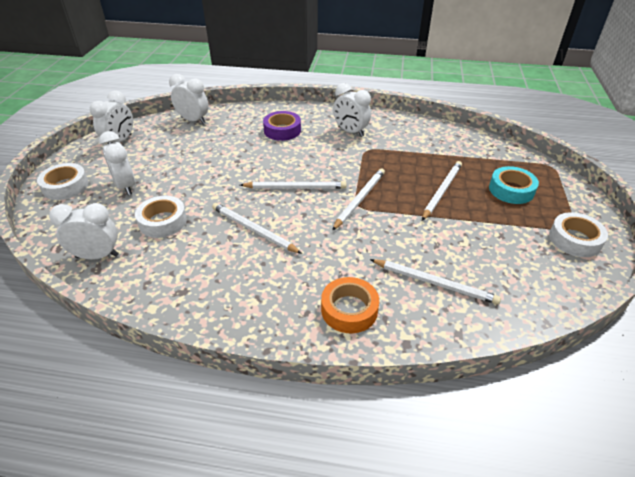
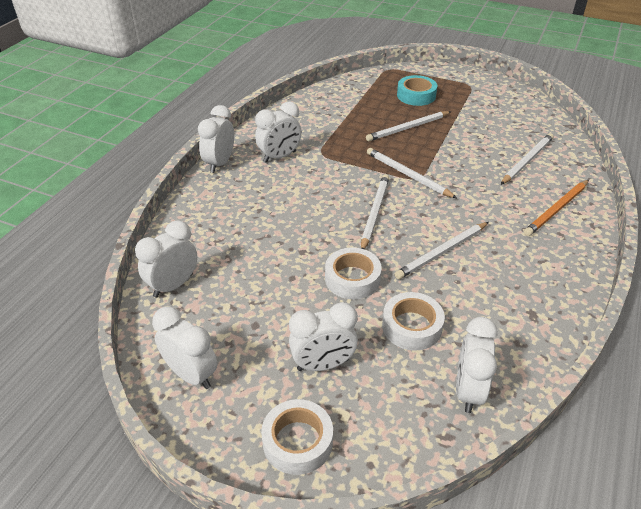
camera: 75 degrees left, 0 degrees up
(282, 130) = (248, 205): purple tape -> none
(327, 110) = (220, 163): none -> white clock
(349, 310) = (557, 209): orange tape -> orange pencil
(441, 191) = (408, 128): white pencil -> white pencil turned 75 degrees counterclockwise
(575, 239) = (484, 89): white tape -> white tape (352, 279)

